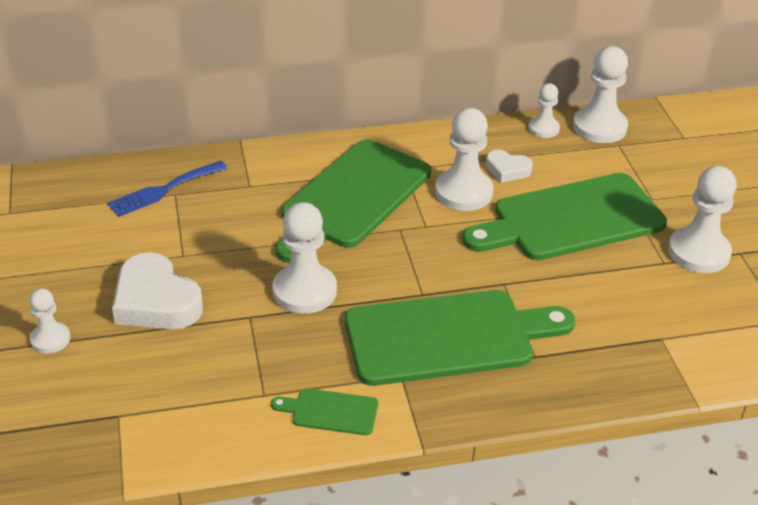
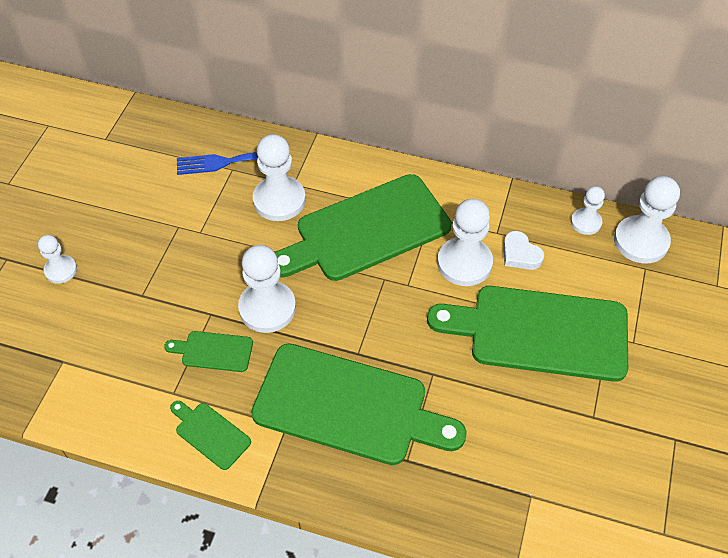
camera: 30 degrees right, 15 degrees up
(156, 301) = (153, 268): white heart -> none
(278, 345) = (213, 351): none -> green cutting board
(698, 252) = (635, 420): white pawn -> white pawn (279, 200)

